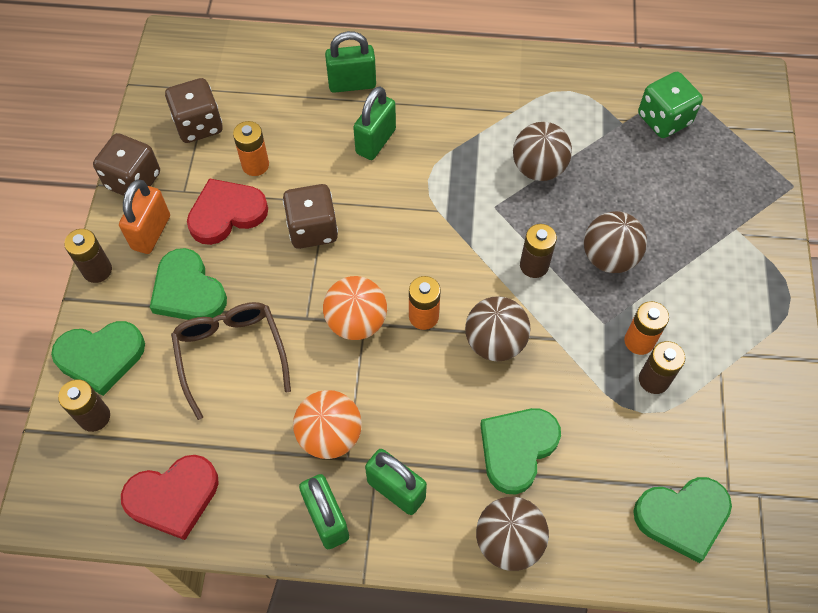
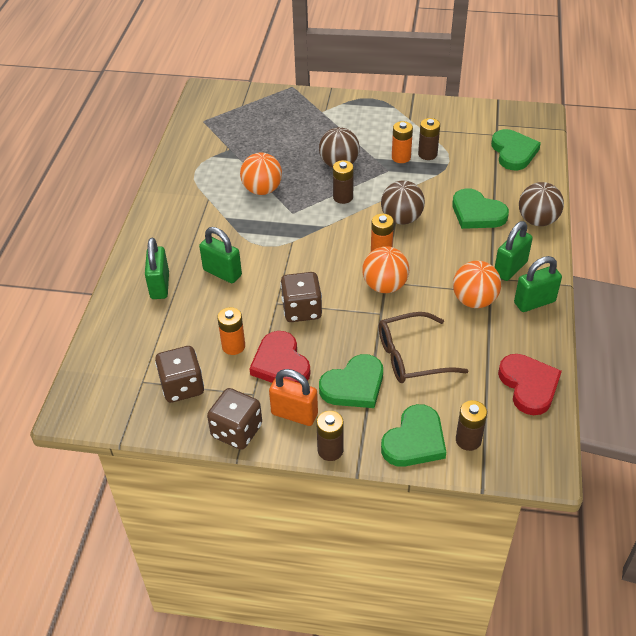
camera: 85 degrees left, 15 degrees down
(101, 357) = (414, 440): green heart -> green heart turned 45 degrees clockwise
(538, 168) = (262, 190): brown ball -> orange ball
(664, 119) = (230, 130): green dice -> none

